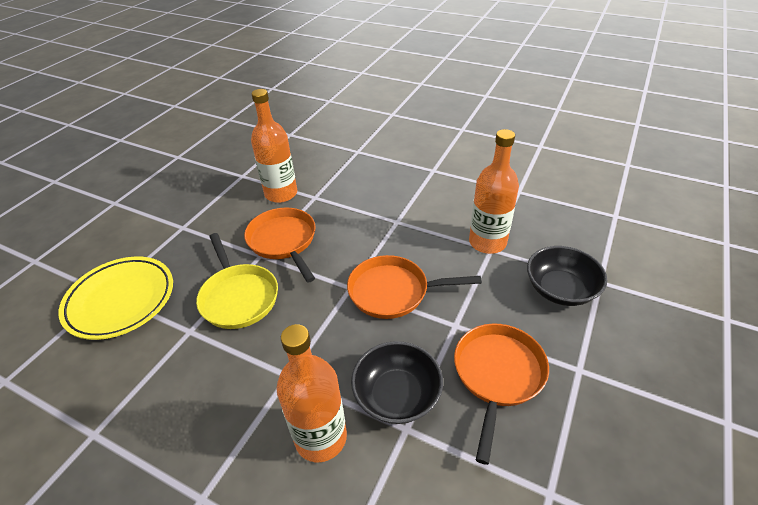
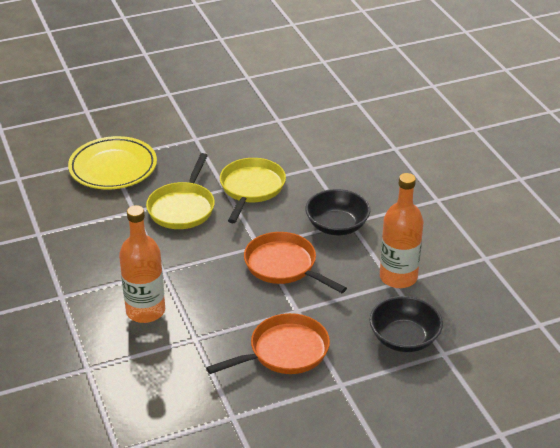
camera: 40 degrees right, 5 degrees down
(281, 194) = (290, 151): orange bottle -> none
(283, 241) = (251, 188): orange pan -> yellow pan
(397, 395) = (211, 320): black bowl -> black bowl (337, 226)

